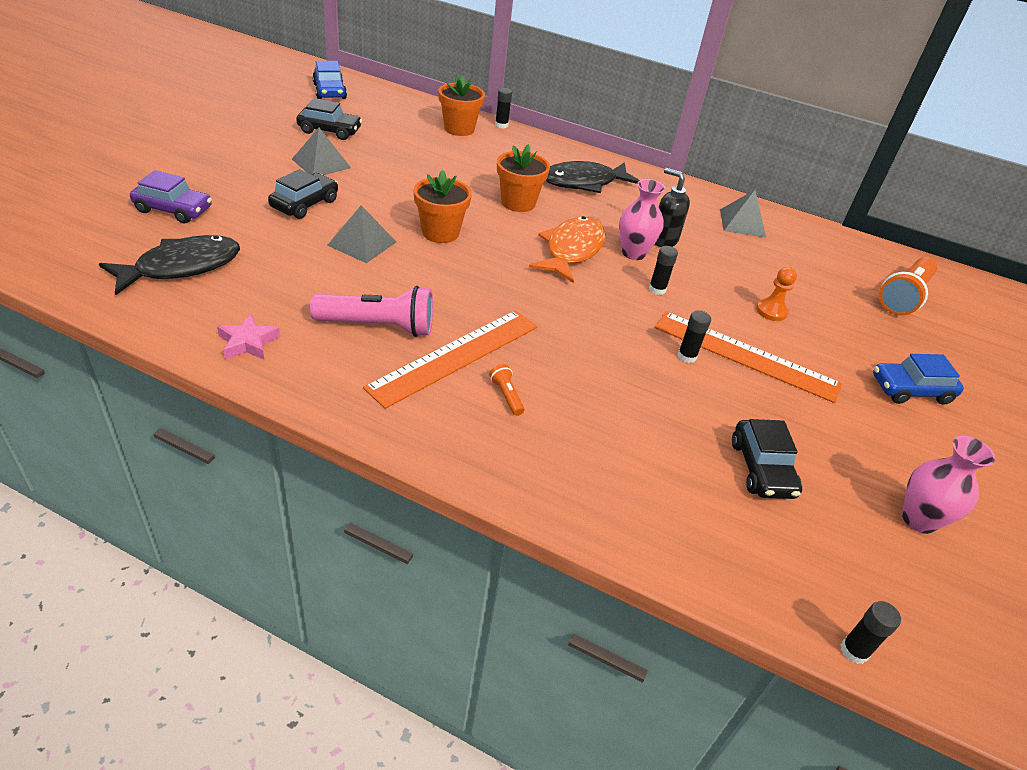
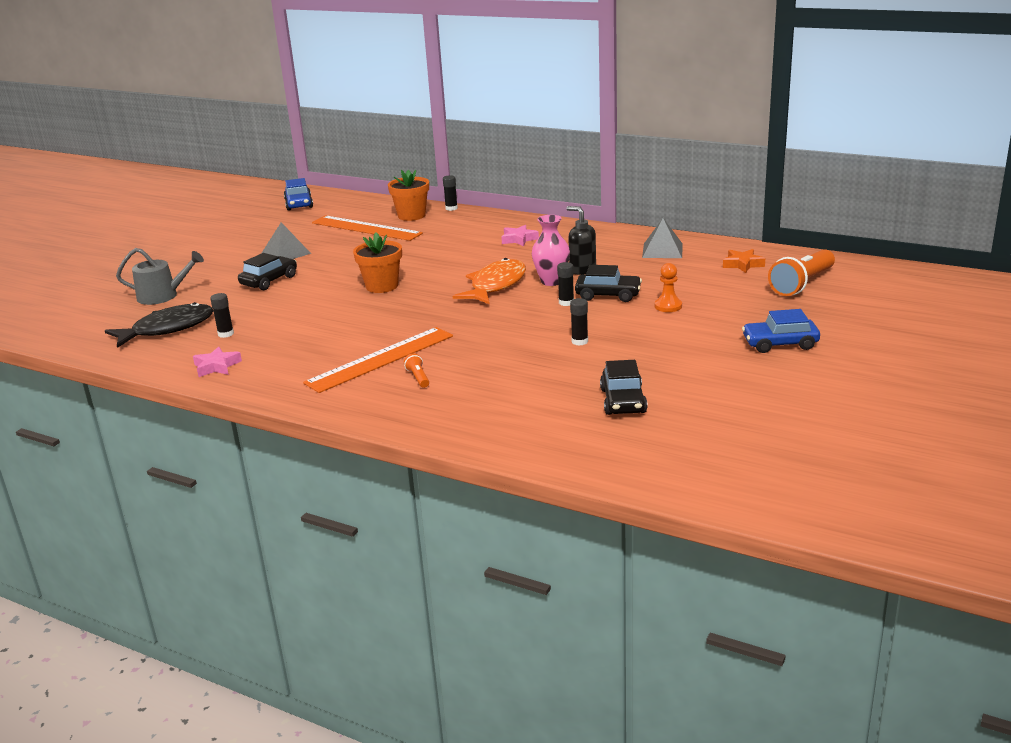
camera: 10 degrees right, 15 degrees down
(173, 210) = (162, 296): purple car -> grey watering can
(329, 131) = (296, 231): black car -> black car (608, 295)
(362, 243) = (314, 300): grey pyramid -> none
(379, 326) = (321, 347): pink flashlight -> none
(518, 203) = (455, 260): orange flower pot -> none
(584, 182) = (519, 239): black fish -> pink star
(745, 356) = (633, 336): orange ruler -> orange ruler (366, 228)
(833, 257) = (742, 264): none -> orange star
(854, 651) = (662, 491): black glue stick -> black glue stick (226, 334)
(918, 520) = (750, 419): pink vase -> none

